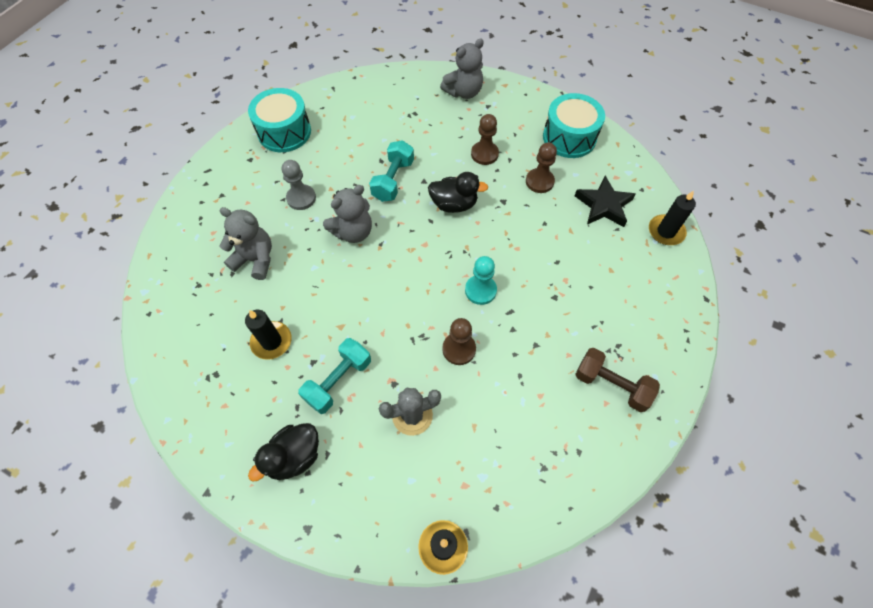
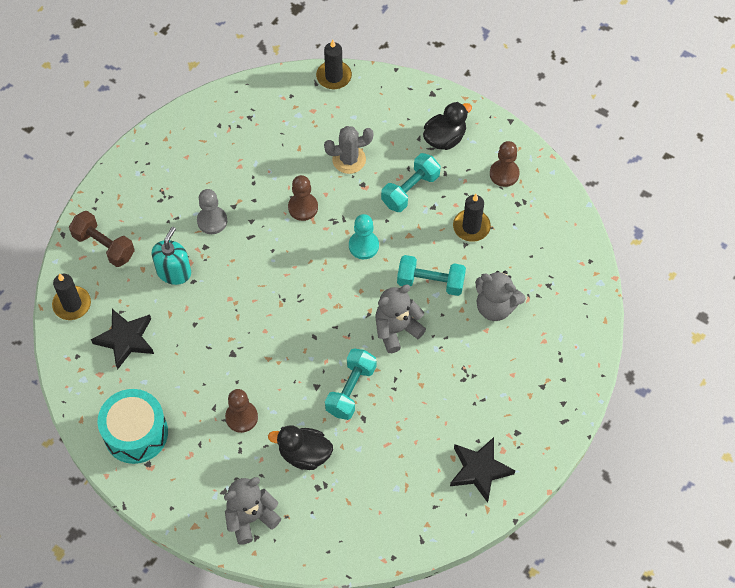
camera: 175 degrees left, 0 degrees up
(284, 132) = (479, 470): turquoise drum -> black star
(301, 198) = (453, 375): grey pawn -> grey pawn (212, 221)
(319, 278) = (430, 282): none -> turquoise dumbbell
(454, 204) = (286, 354): black duck -> black duck (304, 454)
(480, 290) = (274, 258): turquoise pawn -> turquoise pawn (363, 246)
(539, 181) = (187, 375): brown pawn -> brown pawn (504, 174)
(579, 269) = (174, 272): none -> turquoise soap dispenser
(611, 385) = (177, 169): brown dumbbell -> brown dumbbell (104, 246)

